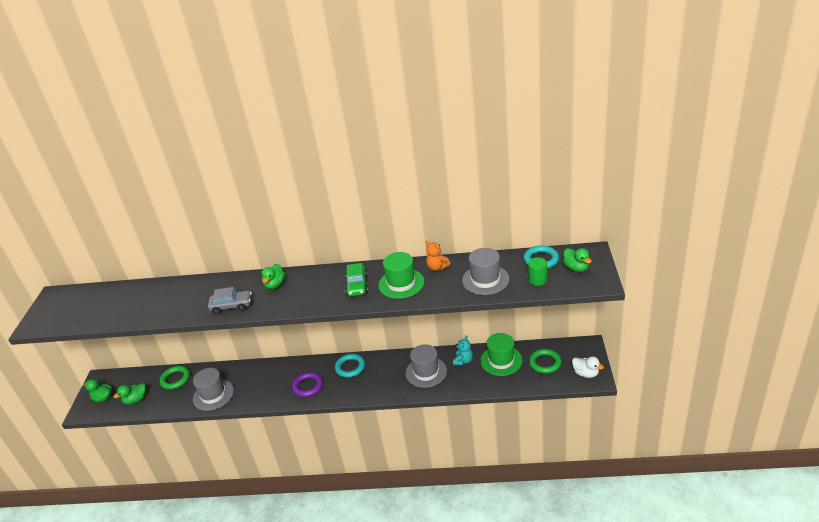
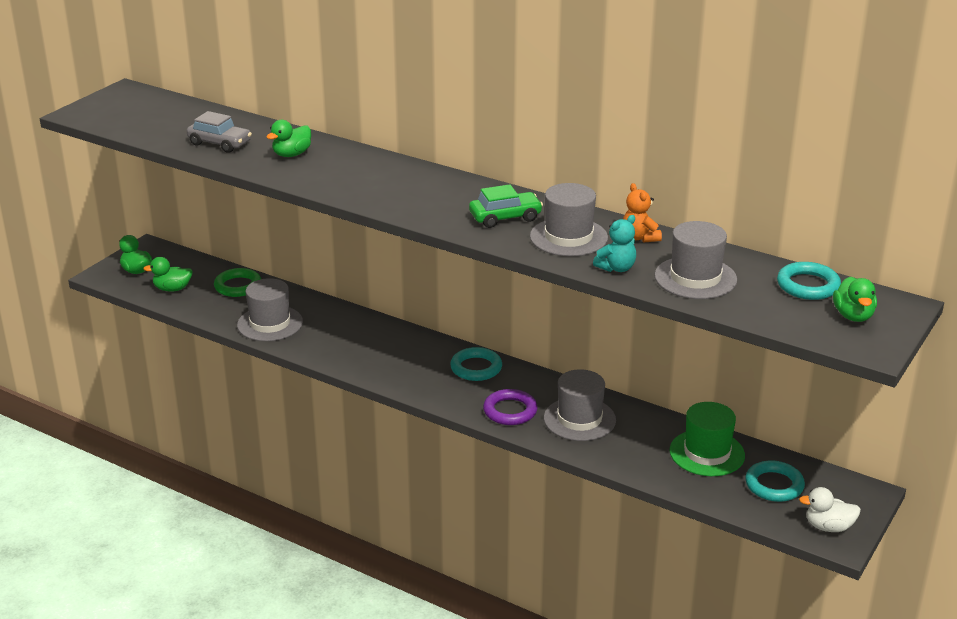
camera: 25 degrees right, 5 degrees down
(231, 306) = (321, 179): grey car -> grey car (220, 143)
(275, 284) = (398, 176): green duck -> green duck (291, 154)
(308, 386) = (399, 366): purple ring -> purple ring (510, 411)
(357, 286) = (505, 217): green car -> green car turned 135 degrees counterclockwise
(401, 283) = (568, 237): green hat -> grey hat
(463, 361) = (648, 429): turquoise teddy bear -> turquoise teddy bear (616, 268)
(537, 280) = (775, 307): green cylinder -> none
(545, 363) = (774, 485): green ring -> turquoise ring
(586, 373) = (828, 527): white duck -> white duck turned 120 degrees clockwise

